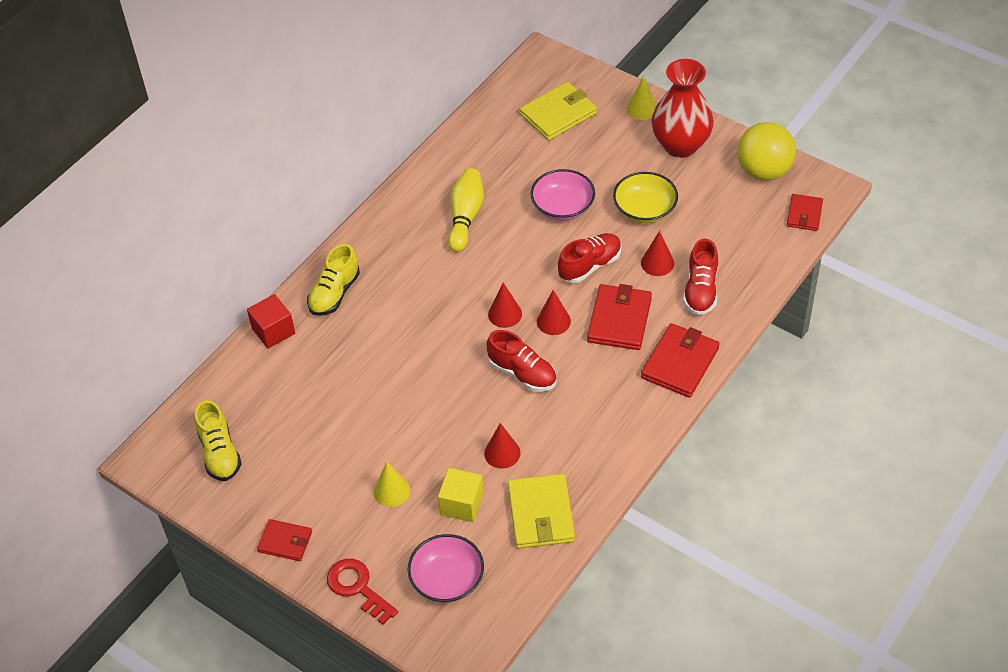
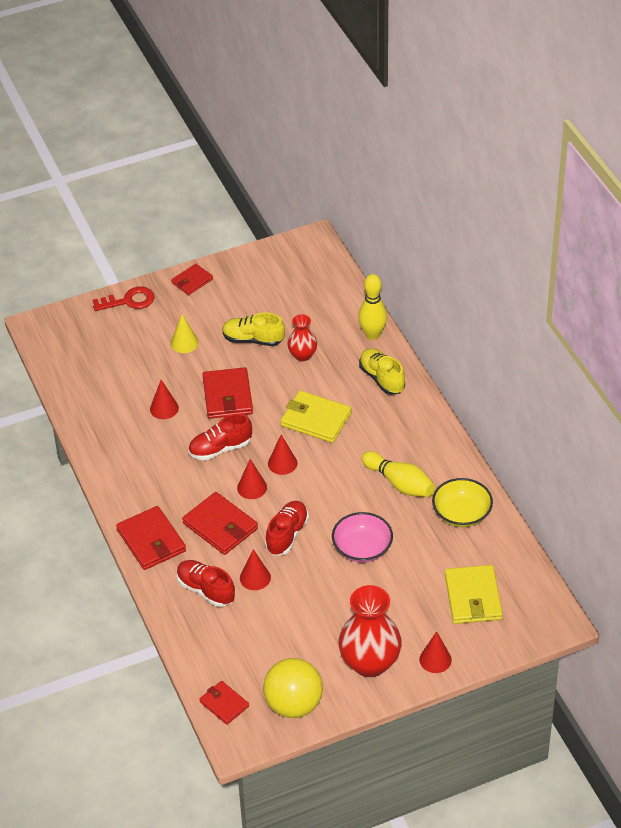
camera: 120 degrees right, 5 degrees down
(219, 453) = (288, 274): yellow shoe -> yellow shoe (253, 339)
(273, 331) = (372, 334): red cube -> yellow bowling pin
(342, 374) = (302, 355): none -> red vase
(445, 407) = (227, 396): none -> red wallet
(447, 579) = (96, 342): pink bowl -> none
(462, 504) = (143, 372): yellow cube -> none
(541, 514) = (100, 406): yellow wallet -> yellow wallet (315, 419)
(590, 265) = (287, 535): red shoe -> red shoe turned 150 degrees counterclockwise
(642, 109) = (435, 659): yellow cone -> red cone
(644, 209) = (317, 599): yellow bowl -> yellow bowl (461, 513)

